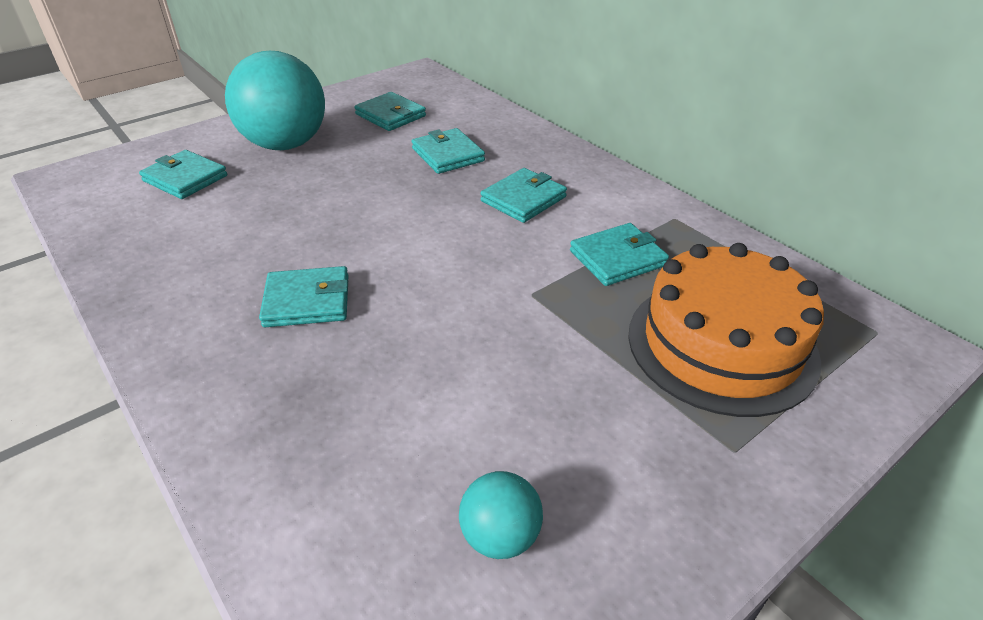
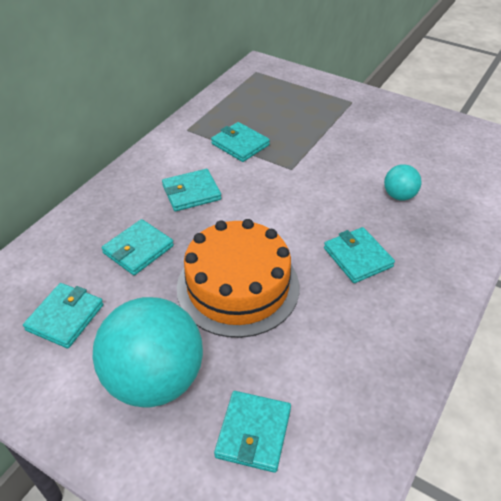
camera: 110 degrees left, 5 degrees up
(500, 536) = (436, 148): turquoise ball -> turquoise ball (399, 196)
(523, 199) = (191, 193): turquoise wallet -> turquoise wallet turned 45 degrees counterclockwise
(721, 344) = (291, 108): orange cake -> orange cake (238, 287)

